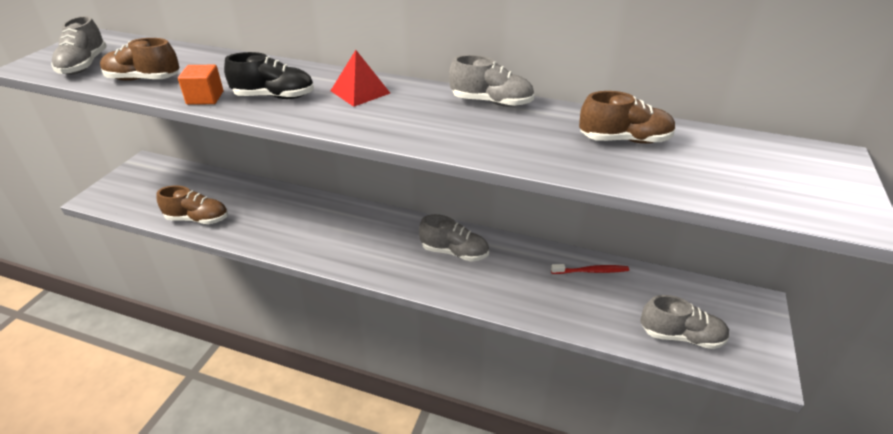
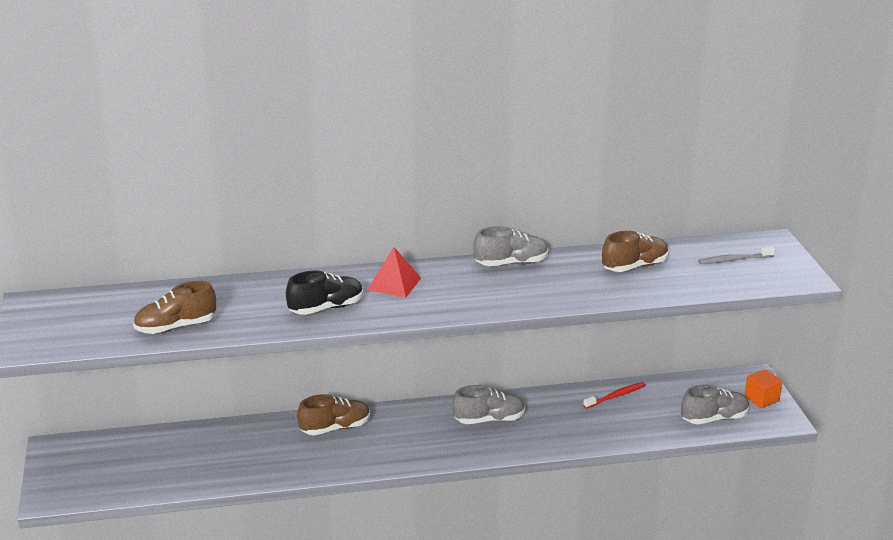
camera: 30 degrees left, 10 degrees down
(84, 65) = (86, 331): grey shoe -> none
(198, 219) = (201, 476): brown shoe -> brown shoe (335, 428)
(205, 98) = (265, 326): orange cube -> orange cube (761, 399)
(762, 166) = (734, 260): none -> grey toothbrush

